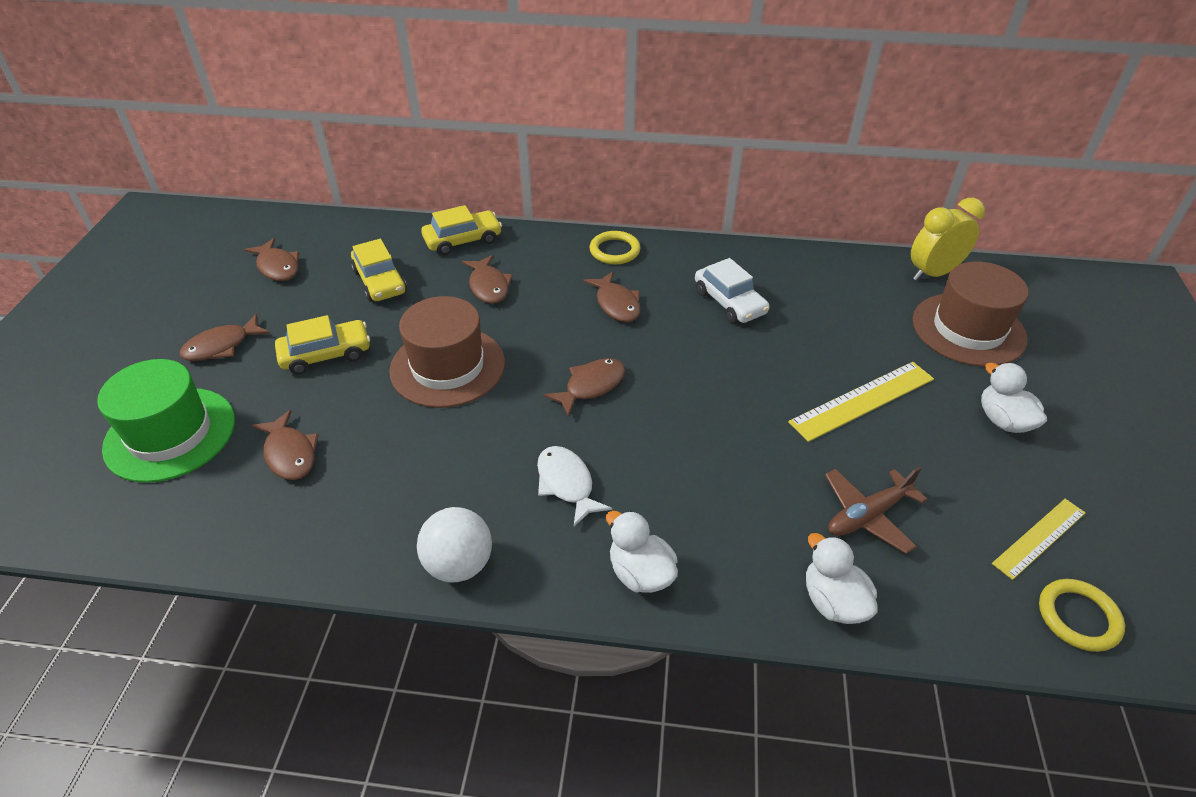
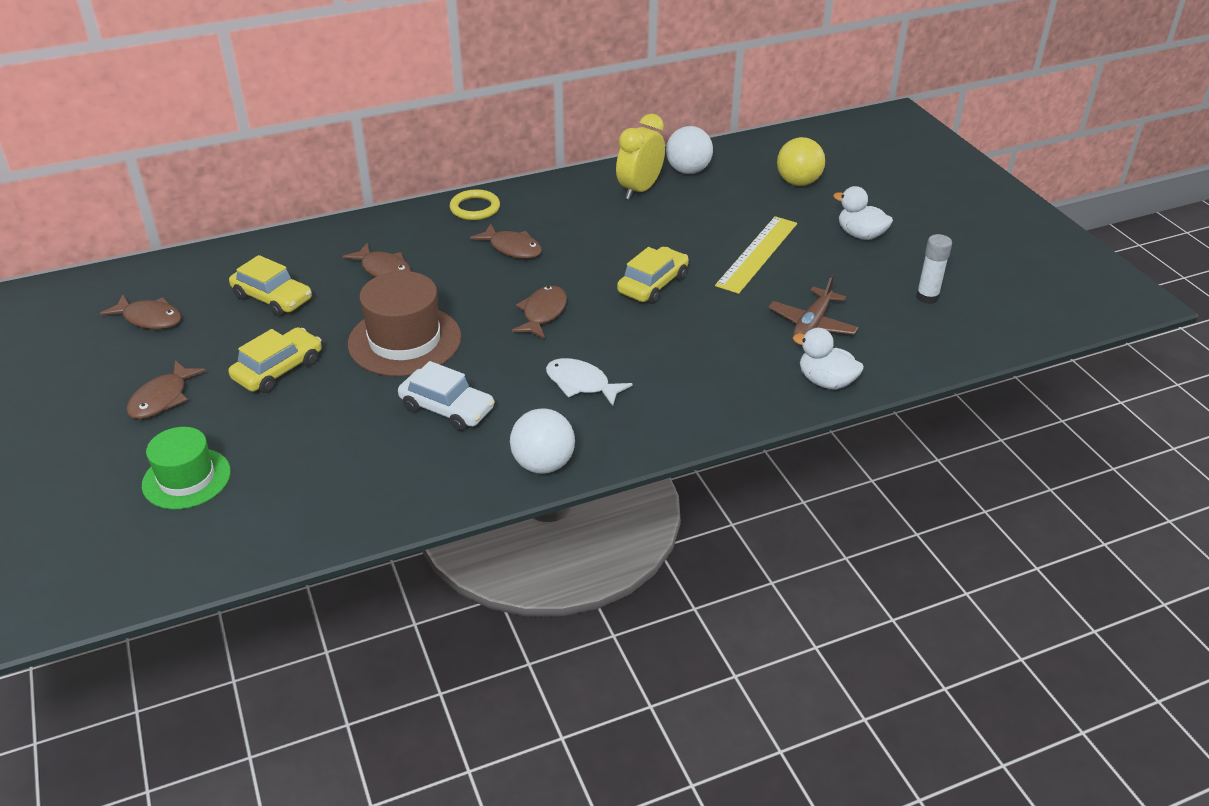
camera: 30 degrees left, 5 degrees down
(170, 434) = (186, 478): green hat -> green hat, size x0.66
(290, 454) = (322, 450): brown fish -> none
(463, 240) = (322, 241): yellow car -> yellow car (653, 284)
(640, 573) = (684, 416): white duck -> none
(729, 302) = (605, 218): white car -> white car (447, 408)
(852, 277) = (688, 170): none -> white ball
(933, 273) = (746, 150): yellow clock -> yellow clock (639, 190)
(968, 329) = (798, 182): brown hat -> yellow ball
(1039, 538) = (927, 297): yellow ruler -> white glue stick
(1078, 617) = (976, 332): yellow ring -> none

